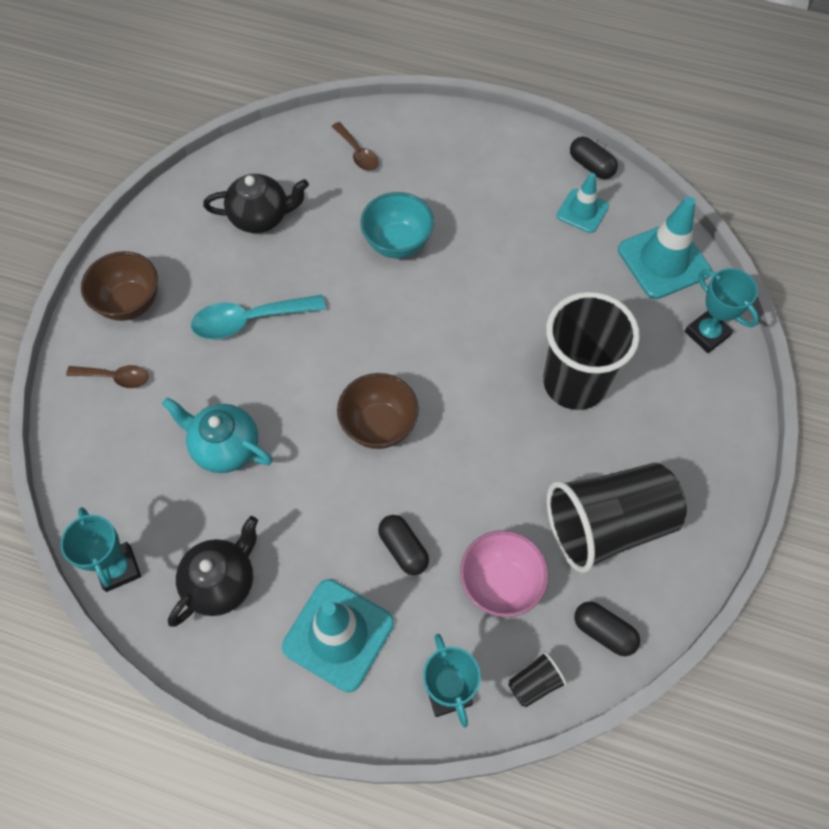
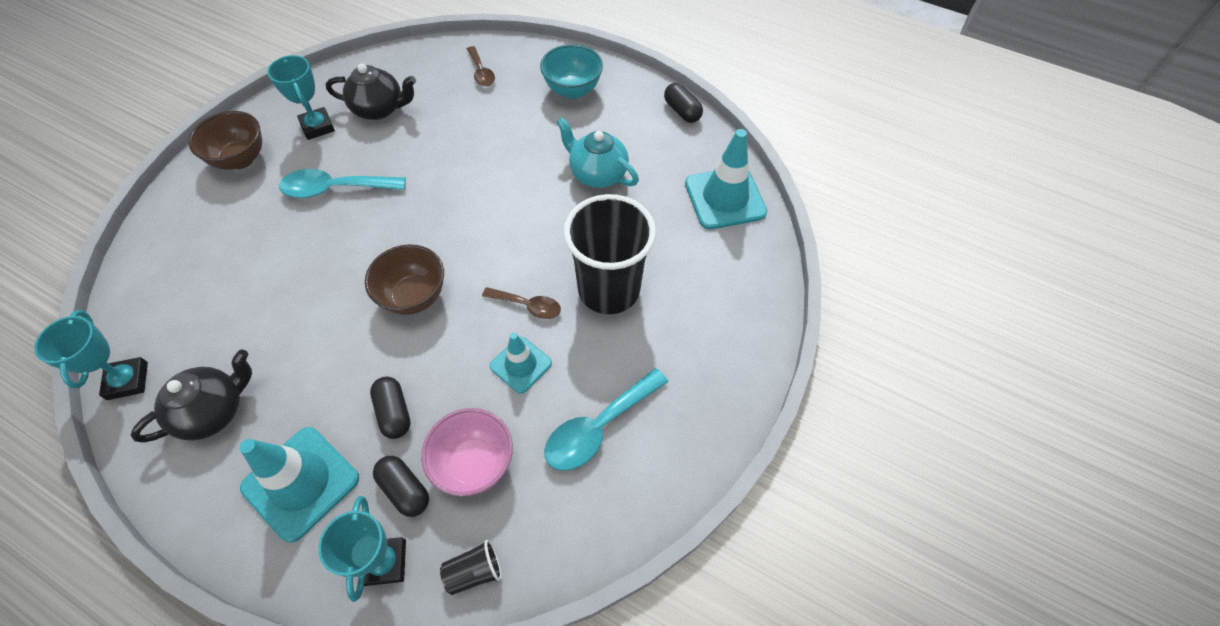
camera: 10 degrees right, 5 degrees down
(115, 377) = (201, 216): brown spoon -> brown spoon (527, 306)
(225, 447) = (269, 291): turquoise teapot -> turquoise teapot (597, 173)
(397, 243) = (488, 147): turquoise bowl -> turquoise bowl (572, 90)
(582, 211) = (662, 146): turquoise traffic cone -> turquoise traffic cone (521, 365)
(604, 631) = (561, 532): black capsule -> black capsule (405, 489)
(607, 525) = (599, 427): black cup -> turquoise spoon
(707, 334) = (748, 267): turquoise trophy -> turquoise trophy (317, 127)

